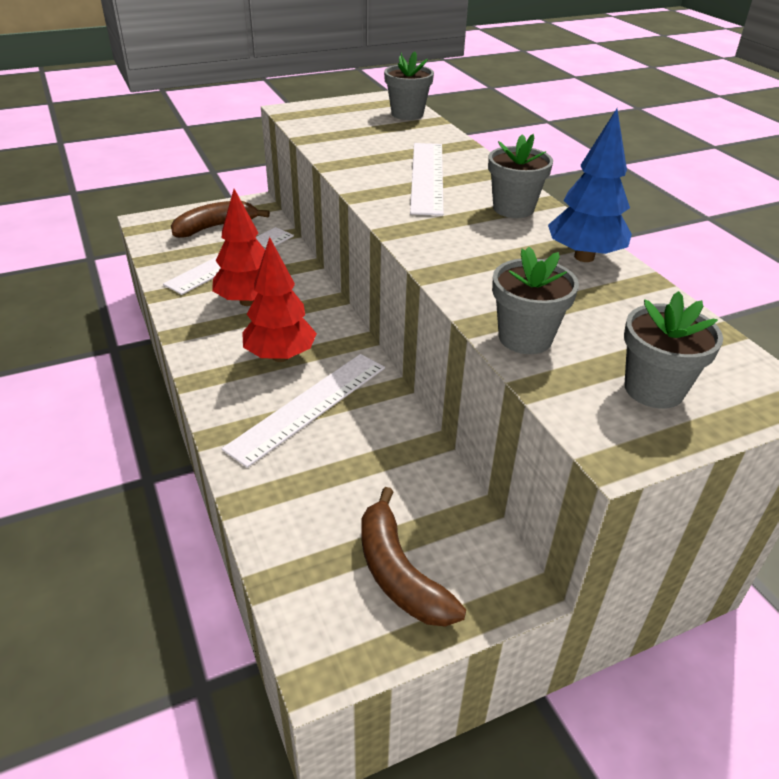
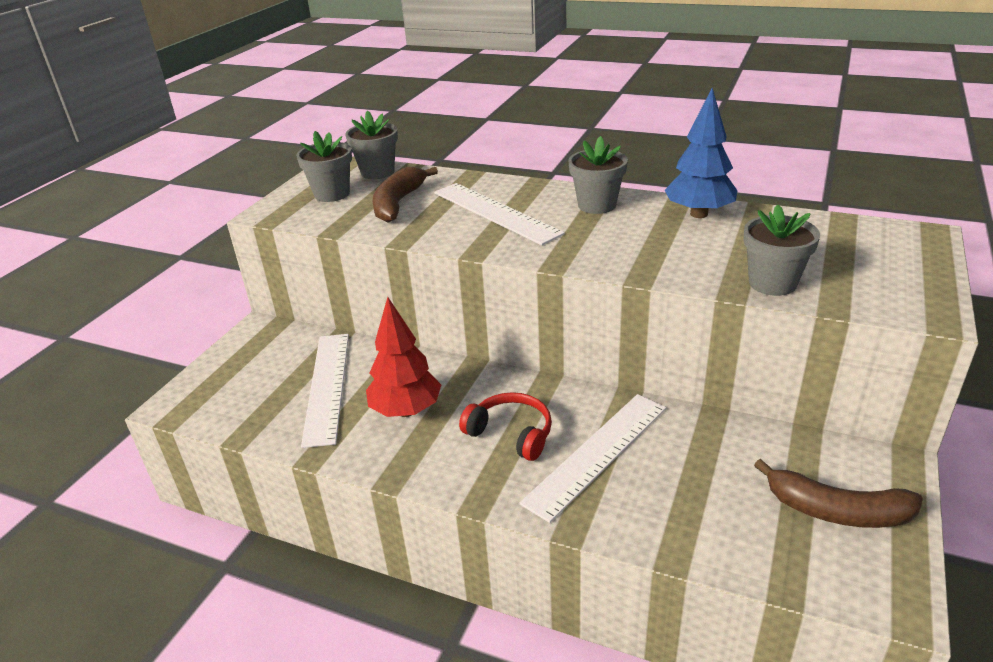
camera: 40 degrees left, 5 degrees down
(215, 227) = (258, 369): brown banana -> brown banana (398, 203)
(280, 356) = (511, 433): red tree -> red headphones
(308, 406) = (597, 453): white ruler -> white ruler turned 45 degrees clockwise
(654, 389) = (881, 270): grey flower pot -> grey flower pot (332, 194)

